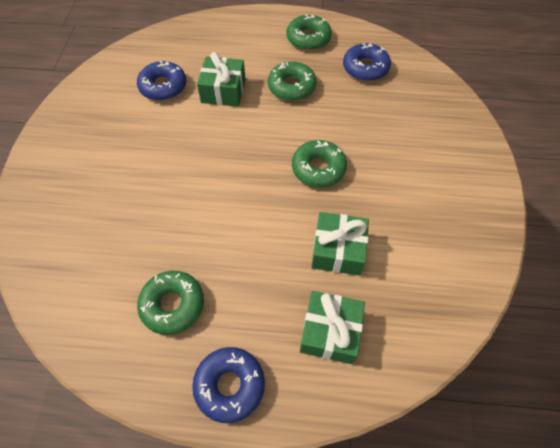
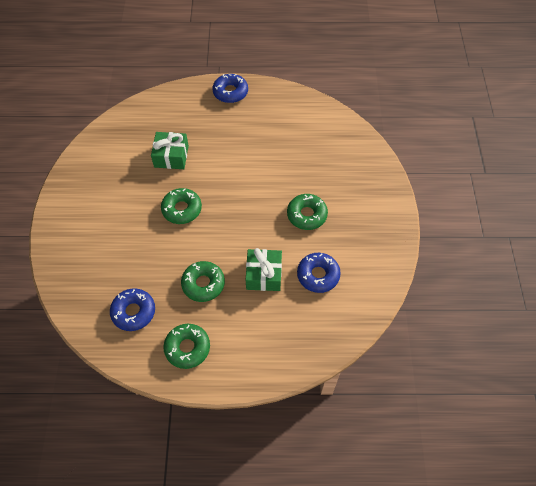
camera: 175 degrees right, 0 degrees up
(173, 305) = (268, 122): green donut -> green donut (307, 215)
(330, 332) = (178, 116): green gift -> none

